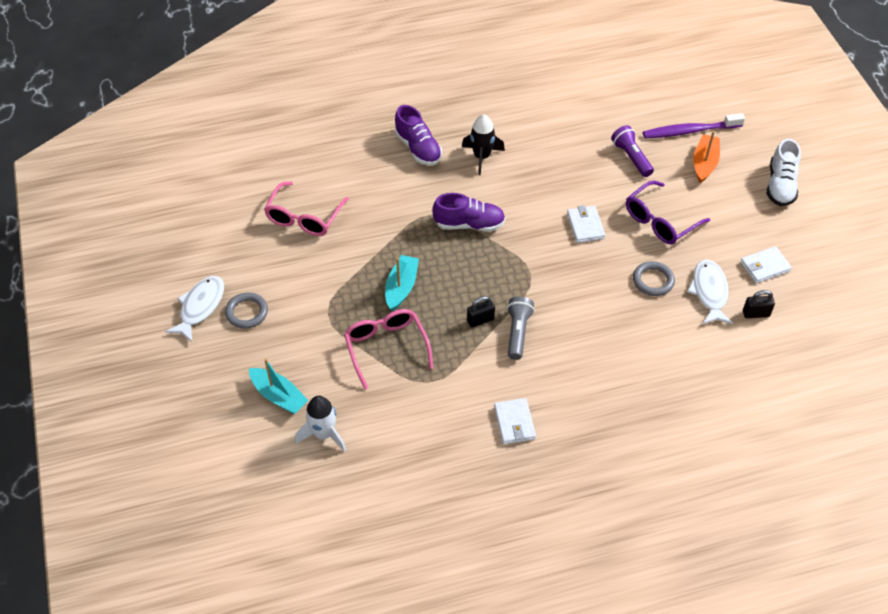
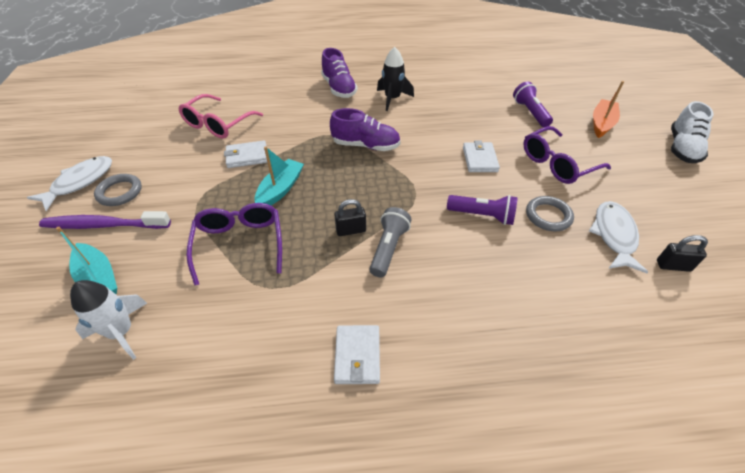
camera: 10 degrees right, 5 degrees down
(386, 348) = (239, 244): pink glasses -> purple glasses
(595, 289) = (482, 216): none -> purple flashlight
(689, 131) = (586, 100): purple toothbrush -> purple toothbrush (104, 225)
(764, 266) = (677, 218): white wallet -> white wallet (247, 156)

